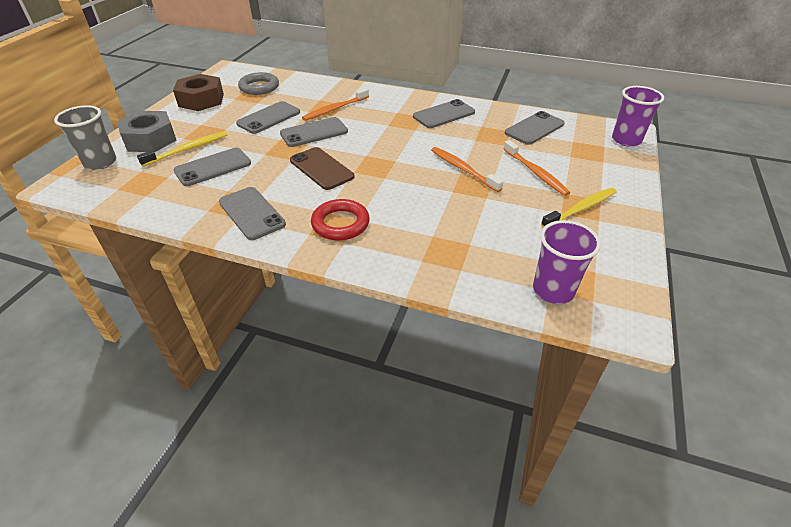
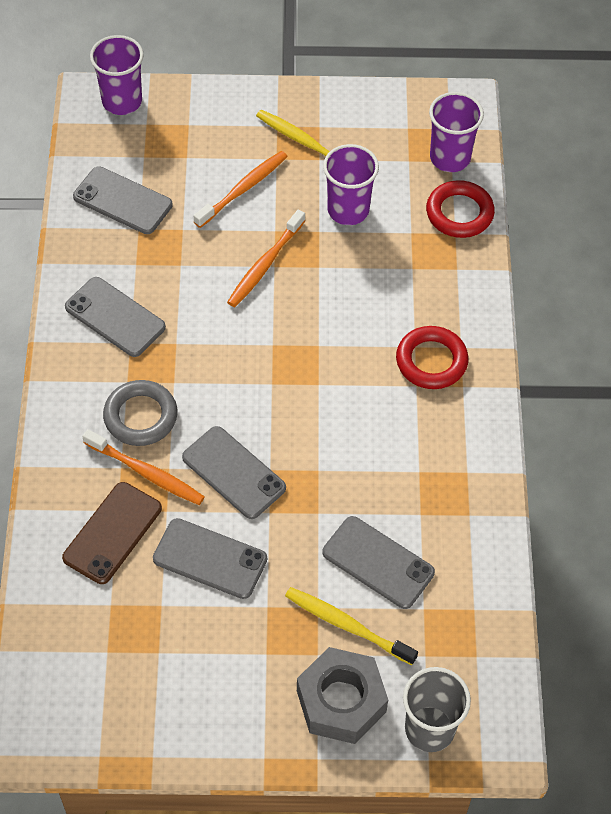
camera: 110 degrees left, 15 degrees up
(201, 100) = (182, 705): brown nut -> none
(251, 213) = (454, 462): grey phone -> none
(259, 87) = (99, 632): grey ring -> grey ring (140, 416)
(321, 168) = (327, 424): brown phone -> brown phone (112, 533)
(483, 278) = (459, 213): none -> red ring
(503, 216) = (348, 210): none -> purple cup

